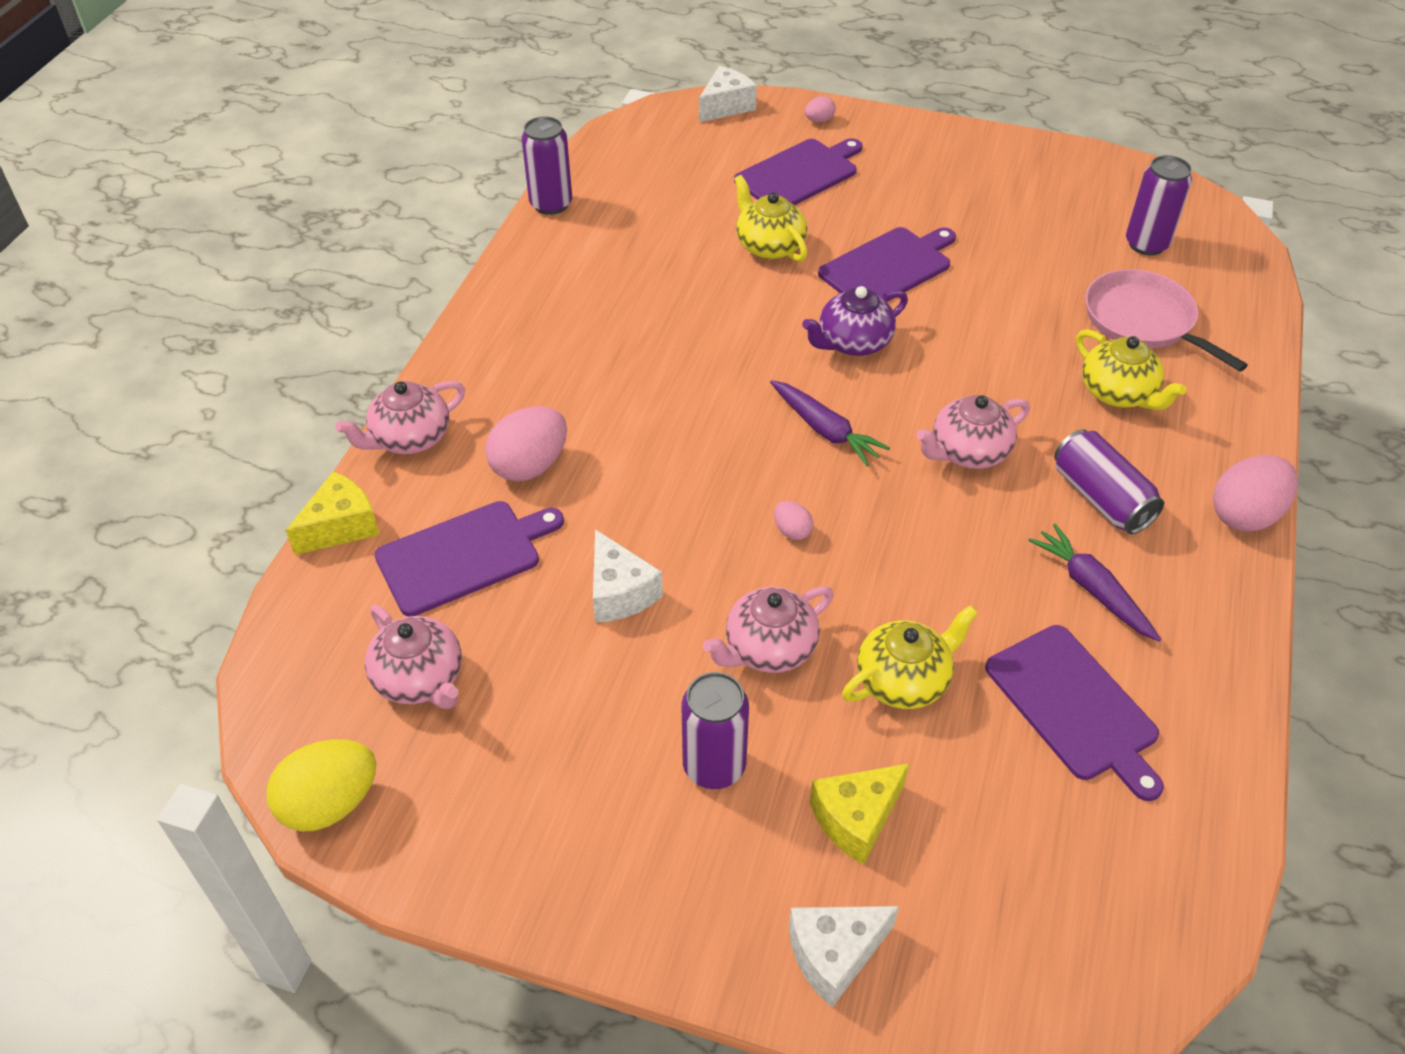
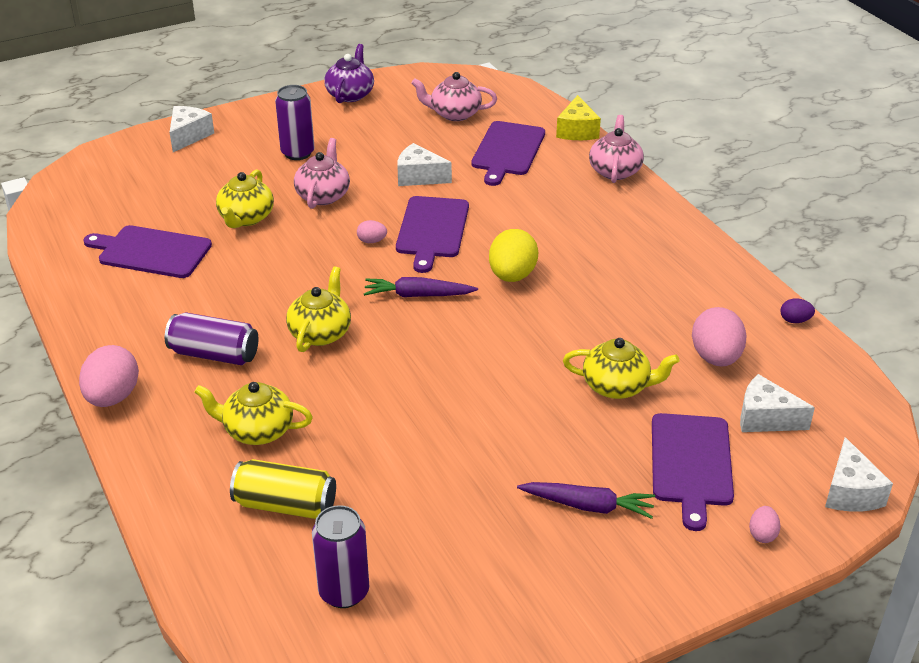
camera: 135 degrees right, 10 degrees down
(330, 804) = (427, 76): yellow egg -> yellow egg (512, 276)
(530, 466) = (540, 193): pink egg -> pink egg (715, 358)
(551, 204) = (795, 320): purple can -> purple egg
(700, 166) = (765, 418): none -> white cheese
(853, 343) = (469, 355): purple teapot -> purple teapot (350, 94)
(856, 819) = (219, 169): yellow cheese -> none
(888, 267) = (517, 425): purple cutting board -> purple cutting board (432, 230)
(968, 452) = (320, 333): pink teapot -> yellow teapot
(1092, 590) = (181, 304): purple carrot -> purple carrot (587, 506)
(1143, 321) = (285, 505): pink pan -> yellow can

